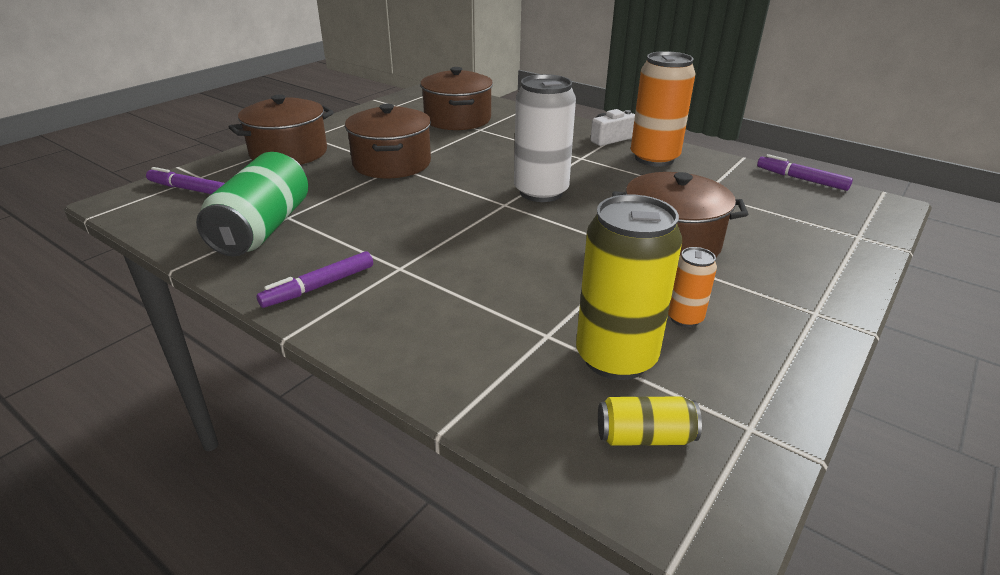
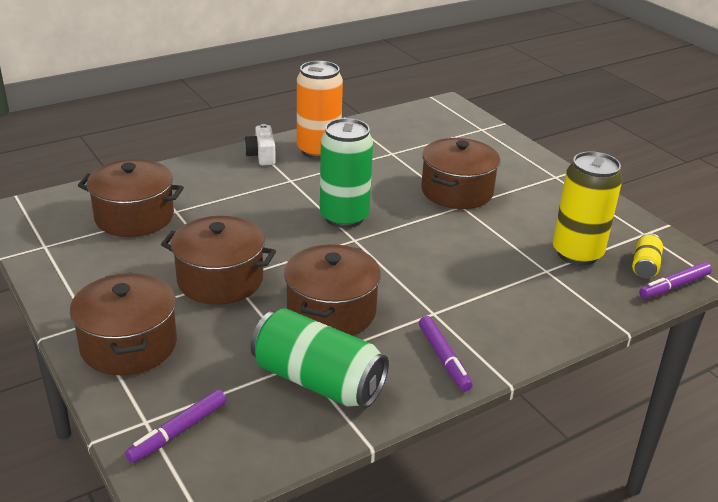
camera: 70 degrees left, 0 degrees up
(372, 215) = (331, 311): none -> brown pot
(541, 192) = (344, 217): white can -> green can
(684, 318) = (546, 218): orange can -> none
(801, 179) = (395, 113): purple marker -> purple marker (674, 286)

